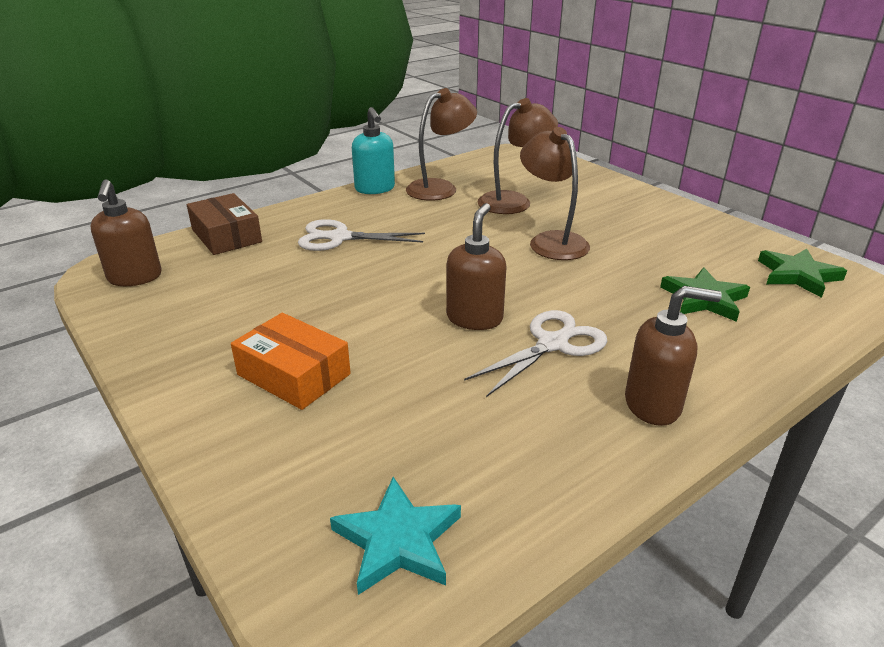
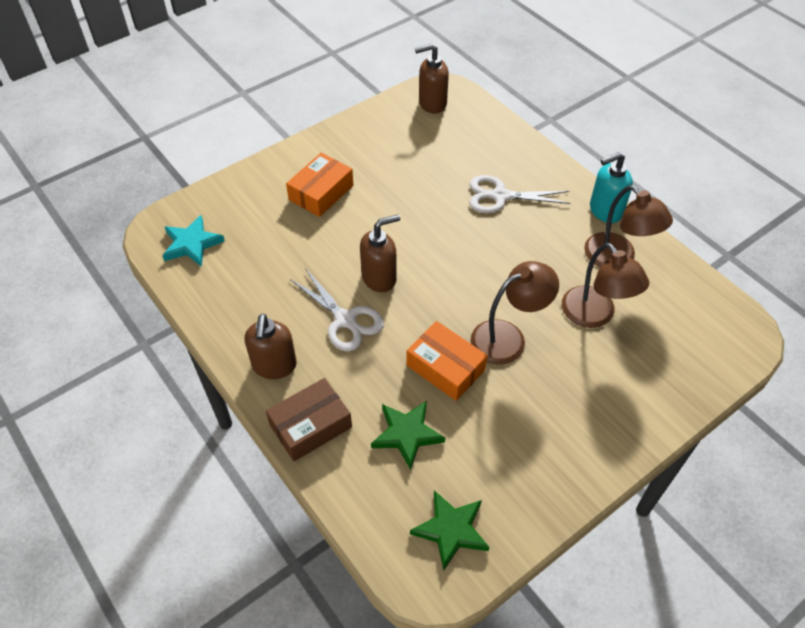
camera: 90 degrees right, 20 degrees up
(226, 236) = (497, 133): brown box -> brown box (310, 426)
(340, 238) = (500, 196): white scissors -> white scissors turned 90 degrees counterclockwise
(474, 318) = (379, 278): brown soap dispenser -> brown soap dispenser turned 45 degrees counterclockwise
(604, 275) = (445, 368): none -> orange box

